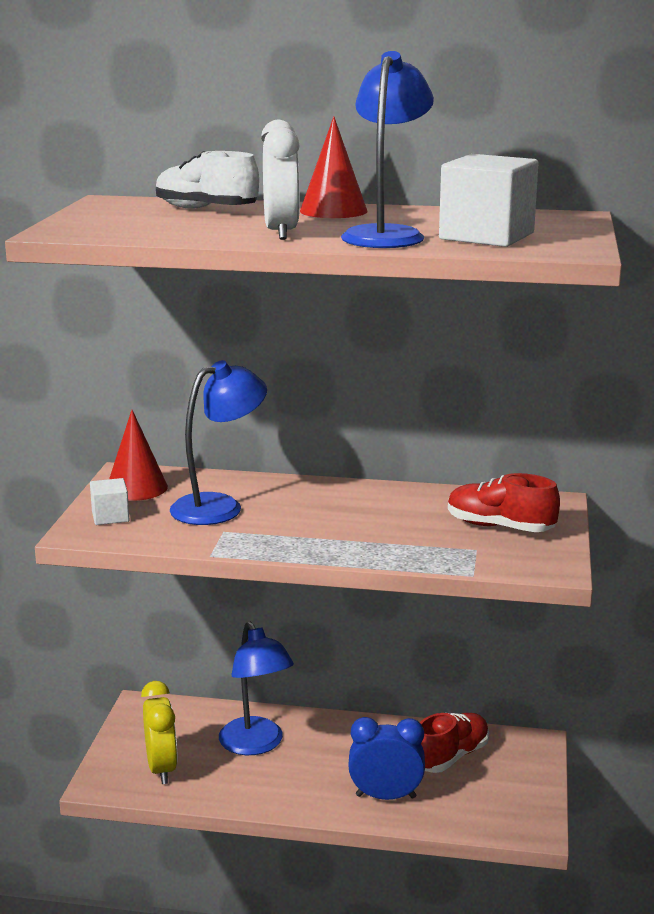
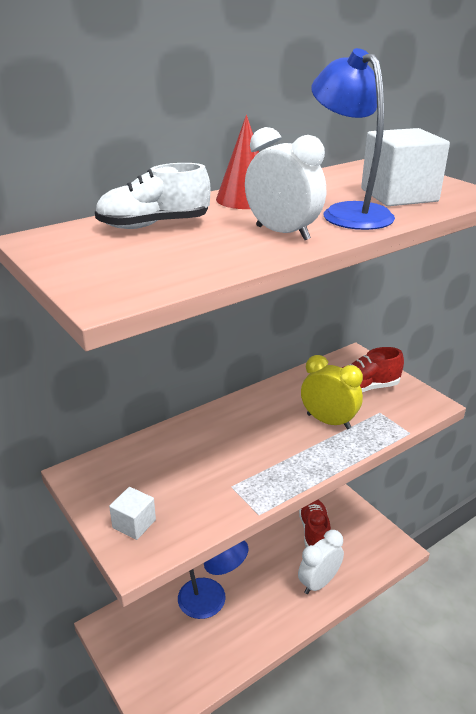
camera: 45 degrees left, 10 degrees up
(136, 488) = (108, 483): red cone -> none
(161, 769) = (179, 666): yellow clock -> yellow clock (328, 421)
(219, 506) = (193, 465): blue lamp -> none
(386, 796) = (318, 583): blue clock -> white clock

